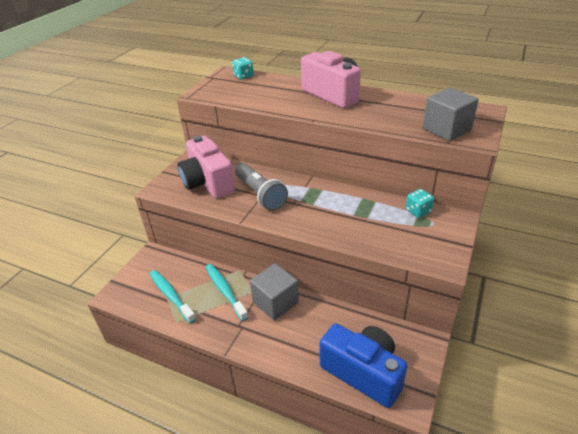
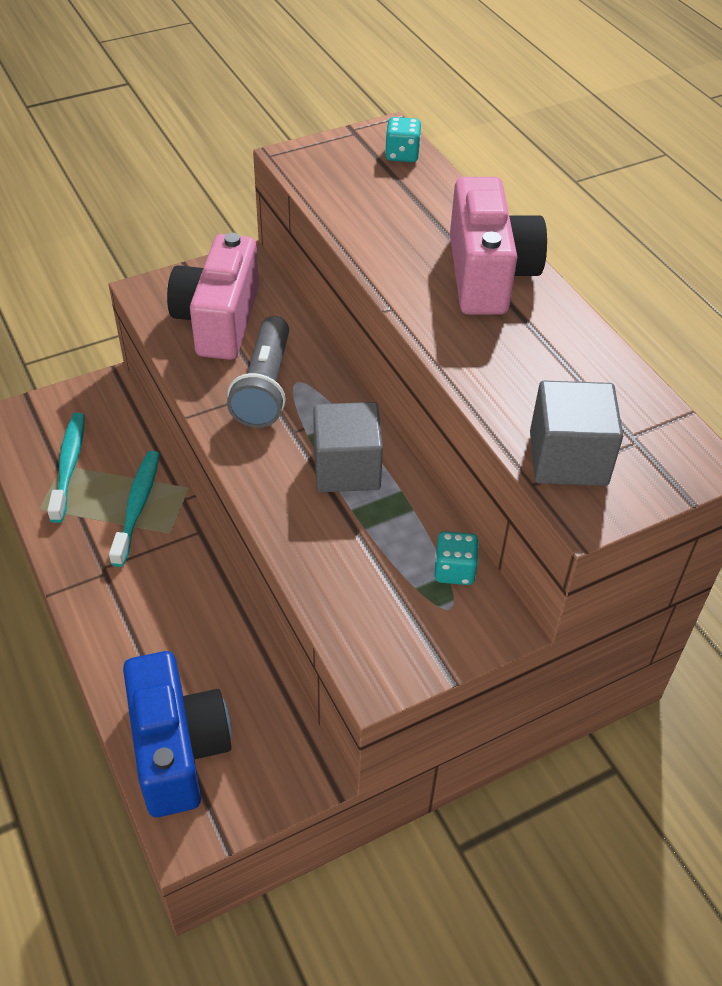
camera: 35 degrees right, 10 degrees up
(275, 302) = (180, 569): grey cube -> grey cube (346, 468)

